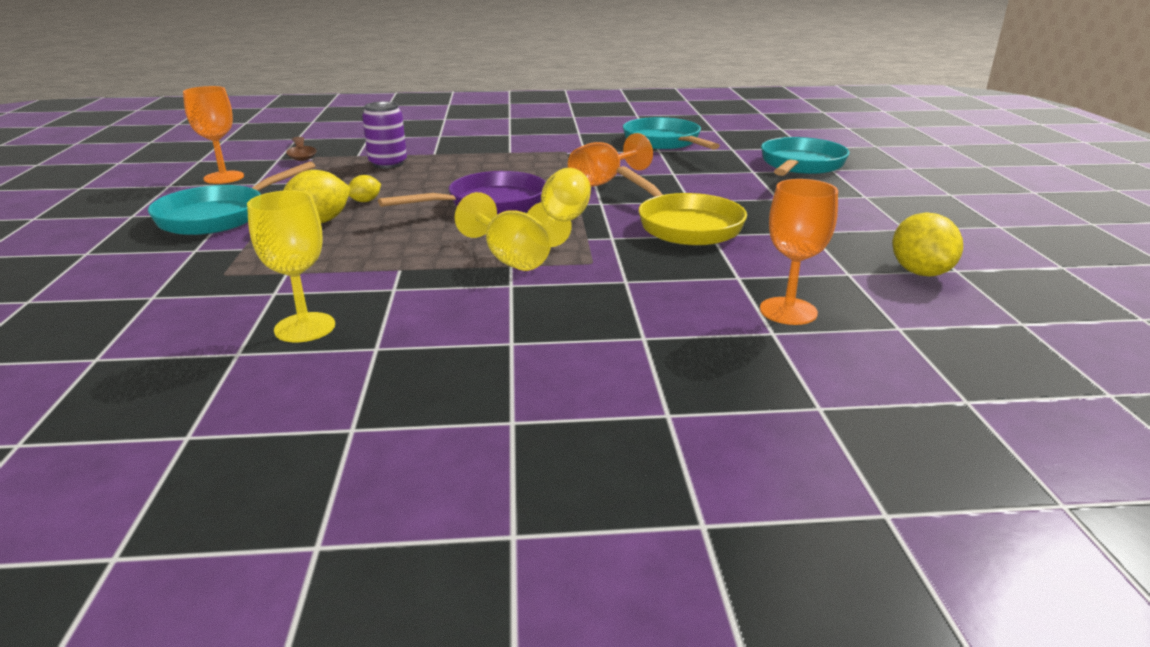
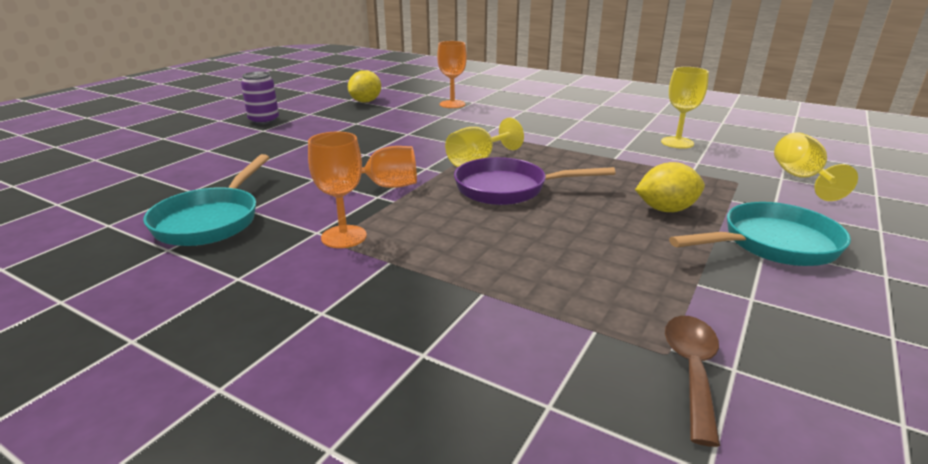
camera: 145 degrees left, 0 degrees up
(224, 177) = (810, 331): orange goblet -> orange goblet (344, 237)
(365, 201) = (616, 224): yellow lemon -> none
(388, 164) = (561, 287): purple can -> purple can (264, 121)
(509, 258) = (542, 148): yellow goblet -> yellow goblet (801, 178)
(684, 225) = (409, 141): yellow pan -> none
(800, 165) = (212, 158): turquoise pan -> none

